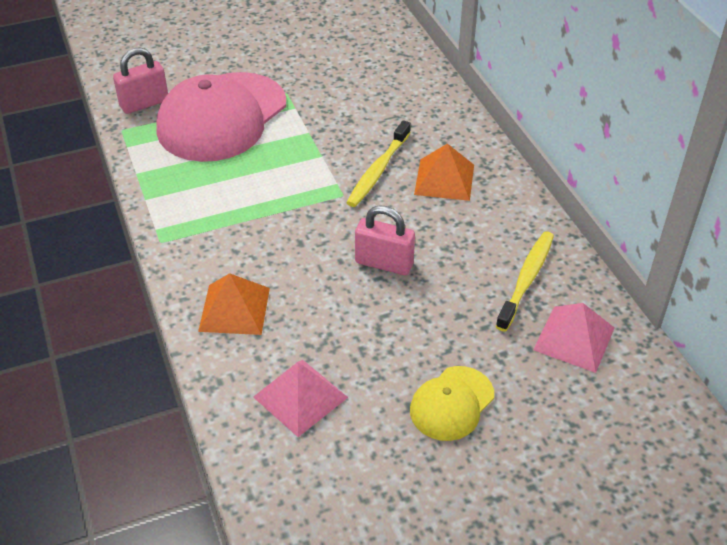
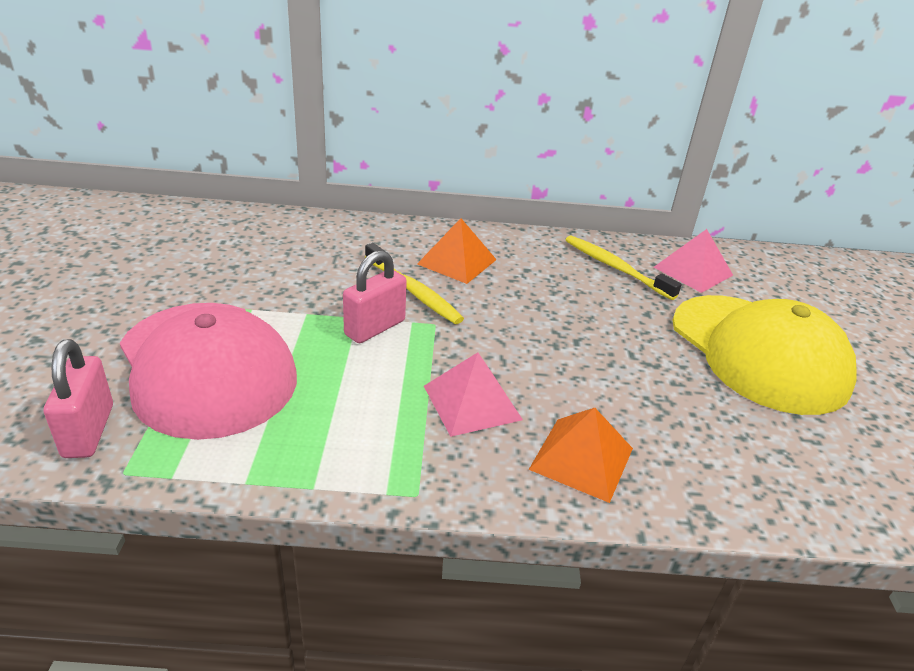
camera: 70 degrees left, 10 degrees down
(300, 397) = (736, 445): pink pyramid -> pink pyramid (472, 402)
(384, 263) = (557, 331): pink padlock -> pink padlock (375, 328)
(451, 403) = (758, 352): yellow cap -> yellow cap, size x2.01

